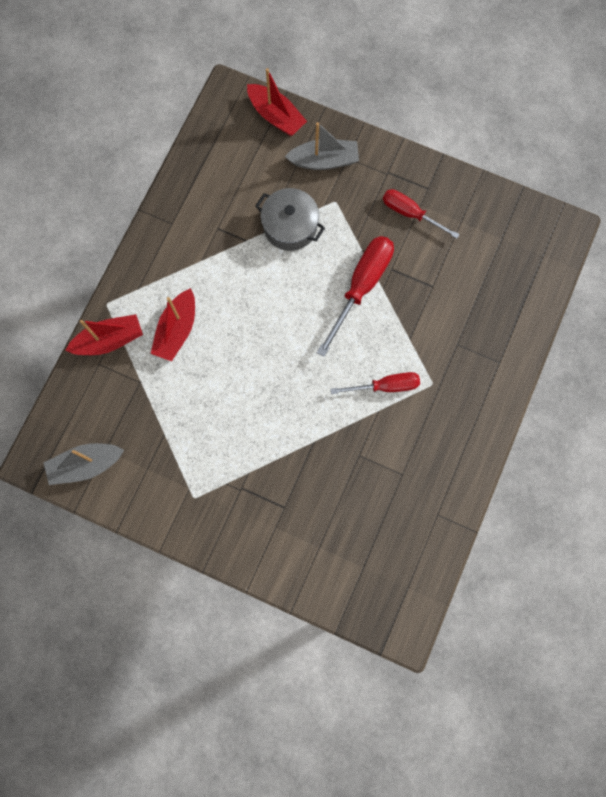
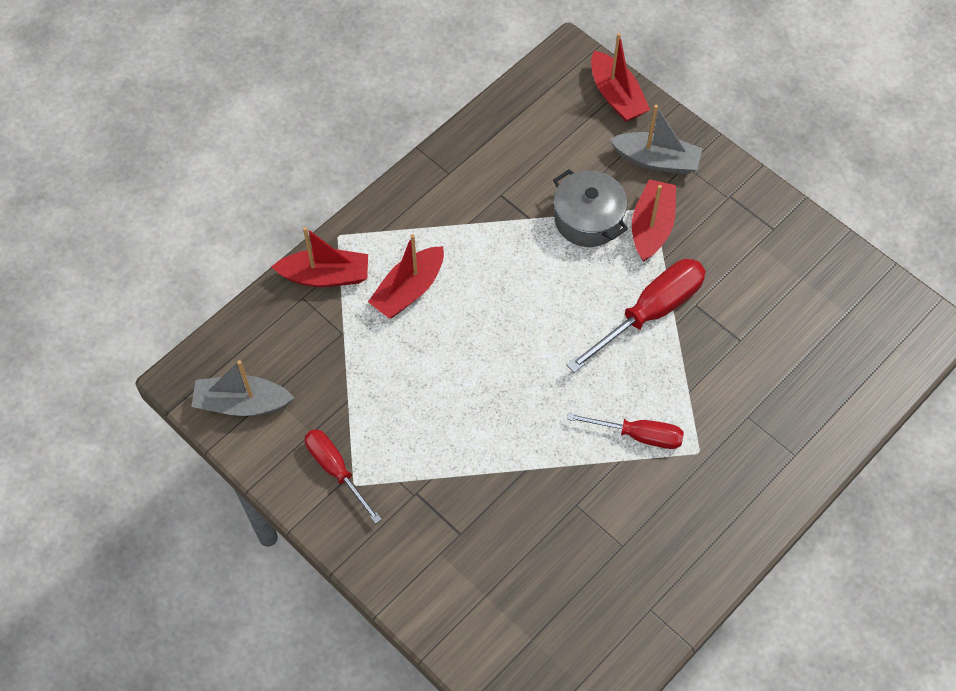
camera: 20 degrees right, 15 degrees down
(339, 217) = (651, 227): none -> red boat
(410, 214) = (741, 250): red screwdriver -> red screwdriver (336, 470)

